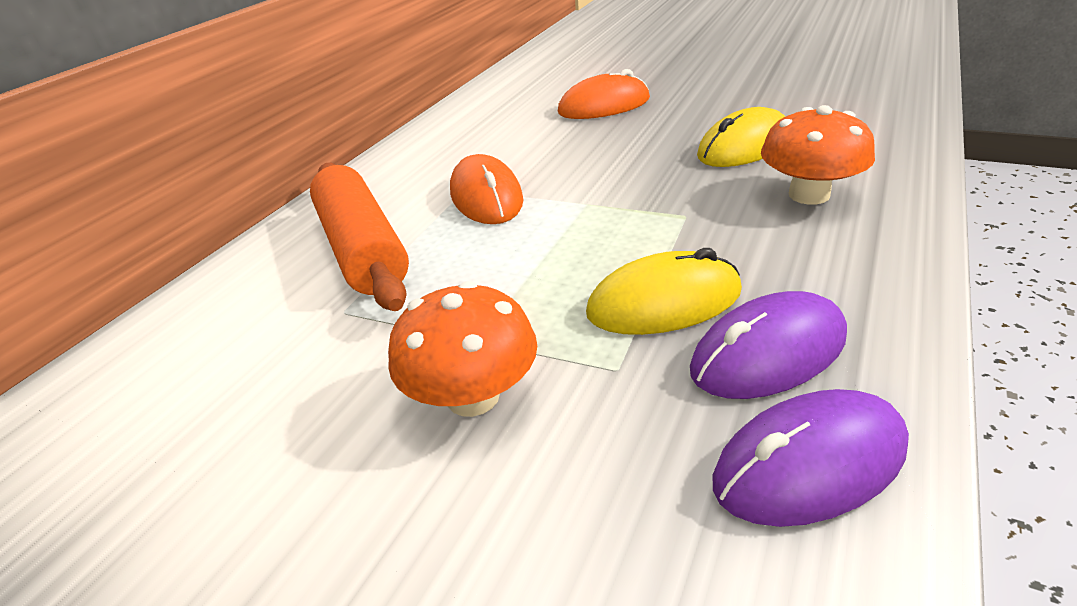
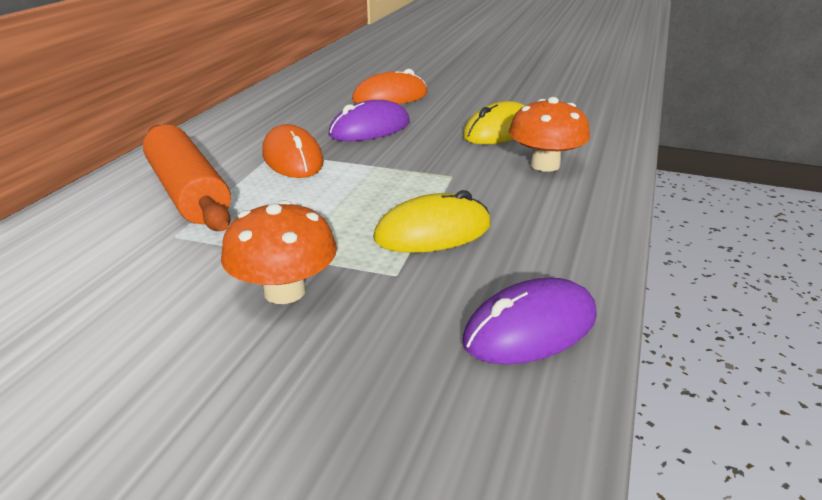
camera: 10 degrees left, 5 degrees down
(768, 353) = (507, 264): purple mouse -> purple mouse (370, 129)

